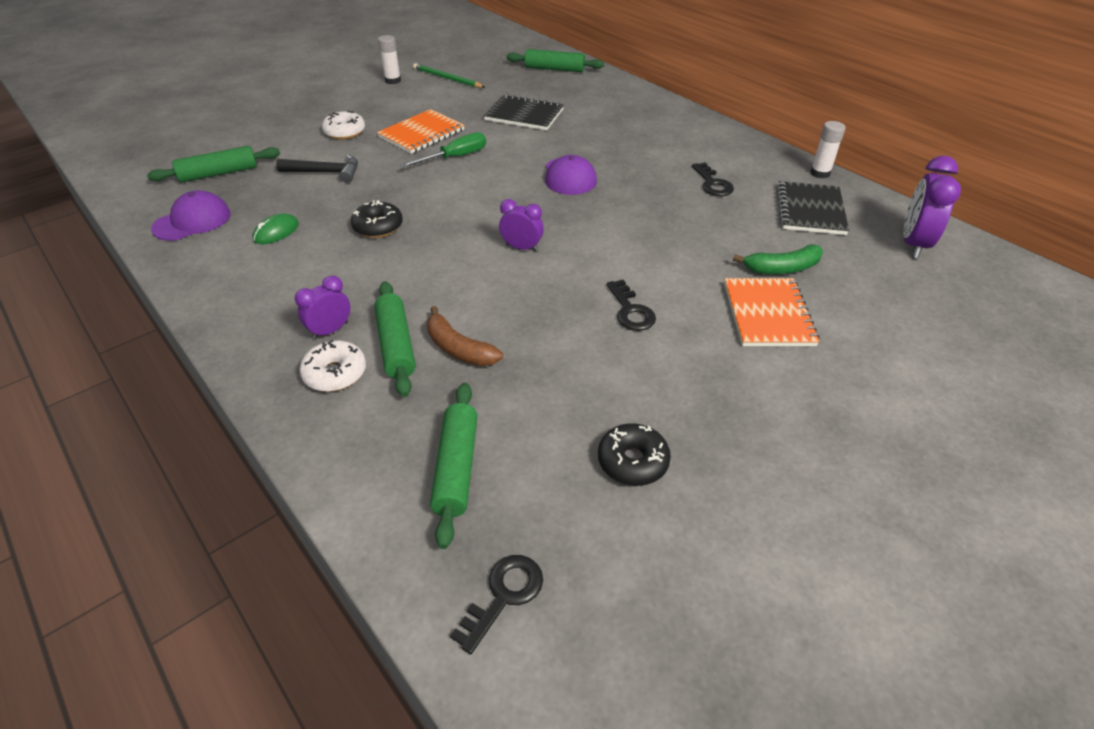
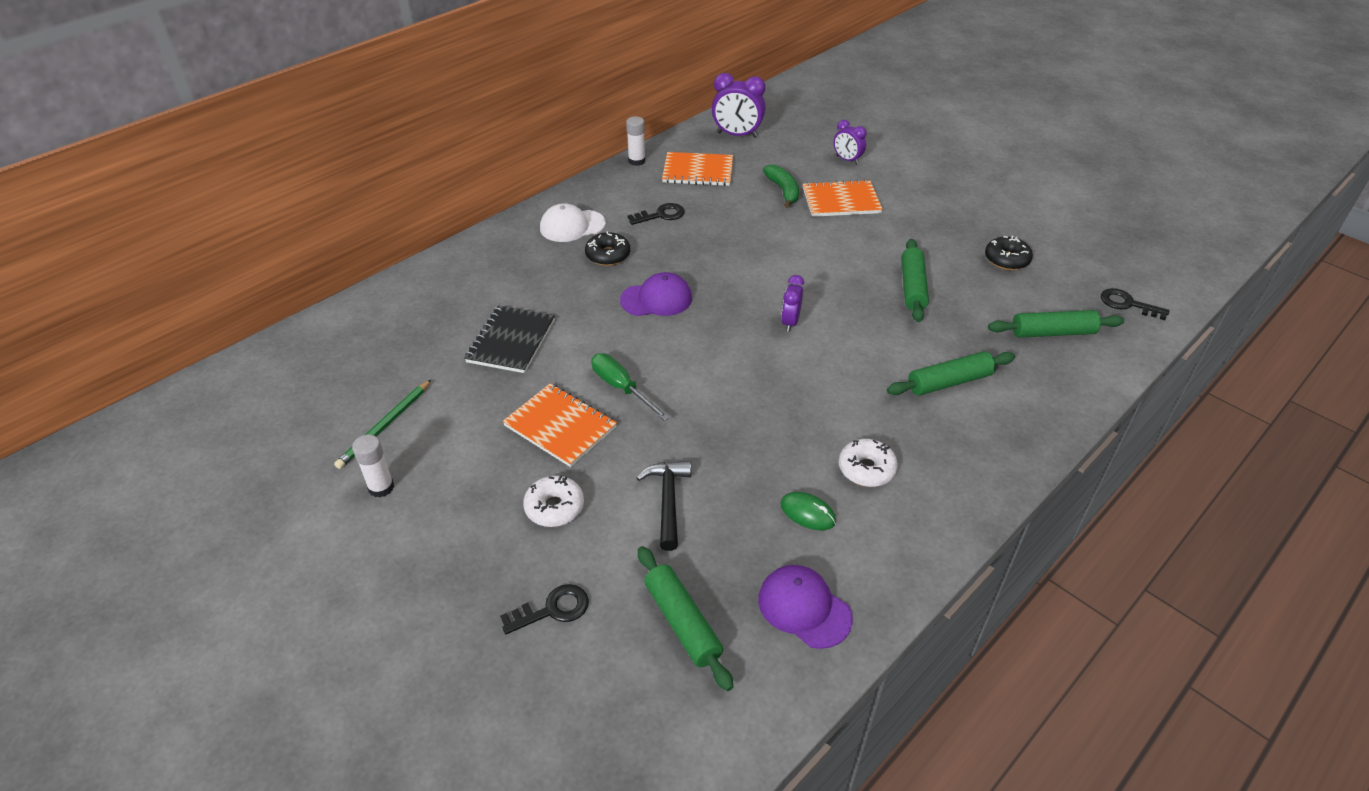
camera: 95 degrees left, 0 degrees up
(330, 331) = (948, 427): purple clock -> purple clock (847, 160)
(335, 373) = (997, 412): white donut -> white donut (866, 469)
(378, 227) = (778, 427): black donut -> black donut (608, 255)
(459, 349) = (938, 345): brown banana -> none
(554, 69) = (373, 324): green rolling pin -> green rolling pin (912, 287)
(630, 311) = (859, 260): black key -> black key (552, 609)
(687, 138) = (572, 226): none -> white cap
(810, 210) = (698, 171): black notebook -> orange notebook

